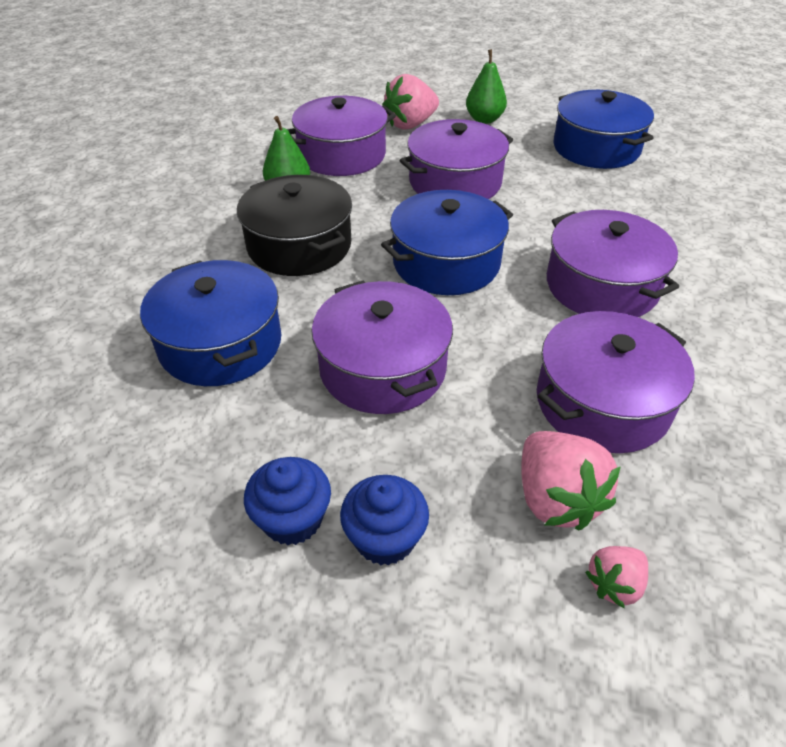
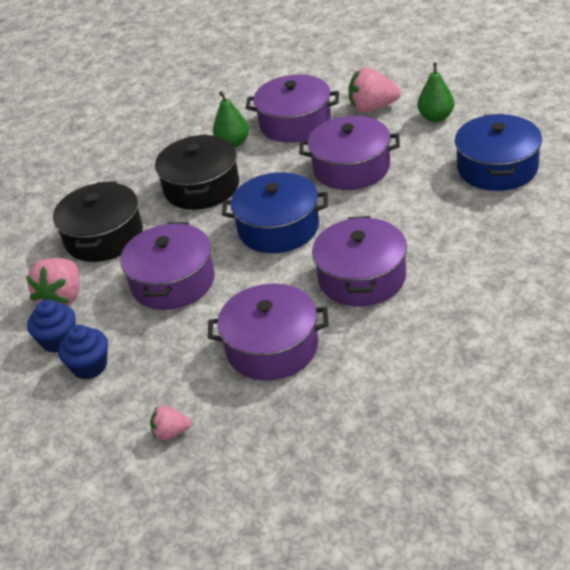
camera: 40 degrees right, 5 degrees down
(220, 344) = (104, 237): blue pot -> black pot
(555, 499) = (188, 384): pink strawberry -> pink strawberry (62, 298)

